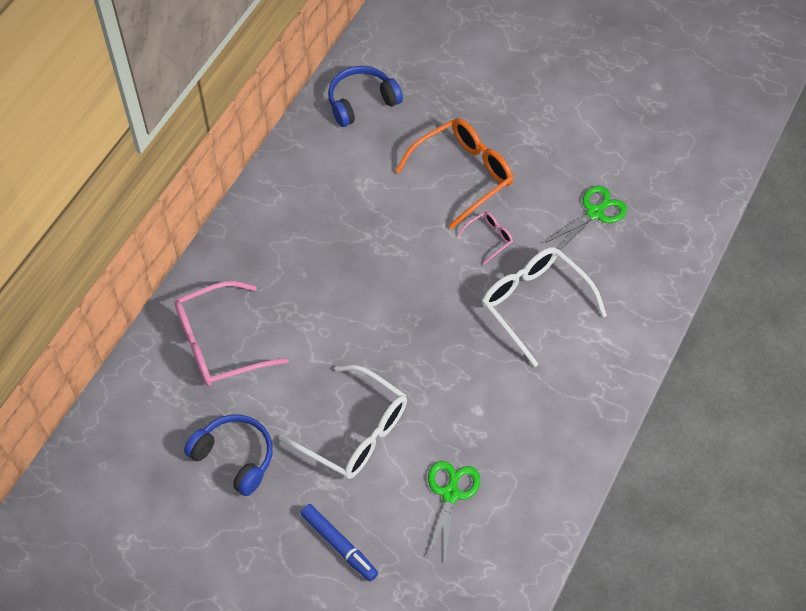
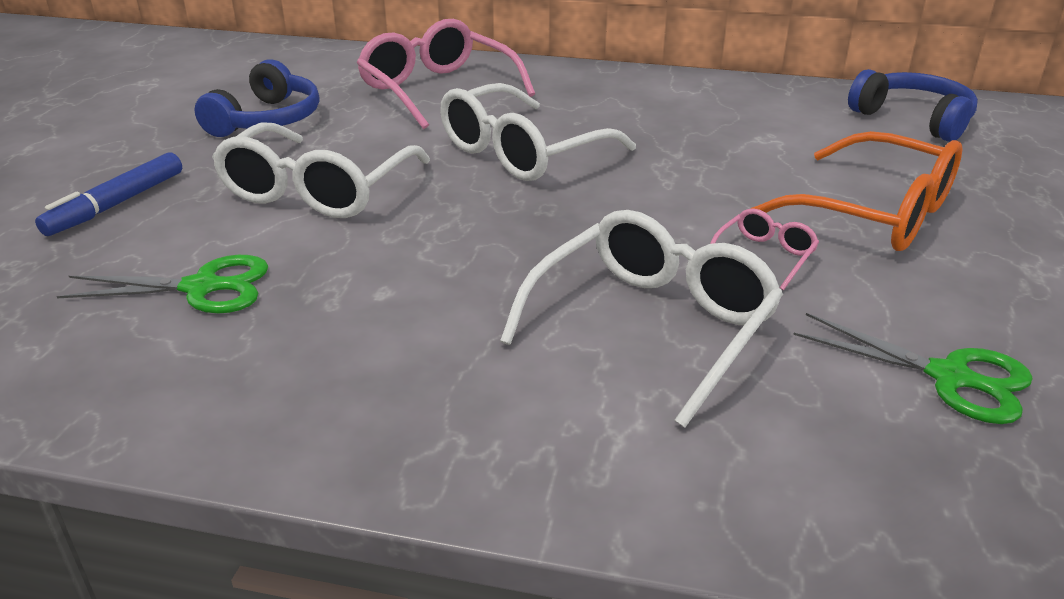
camera: 75 degrees right, 25 degrees down
(339, 315) = (521, 153): none -> white glasses
(489, 238) = (764, 256): pink glasses -> pink glasses turned 90 degrees counterclockwise

